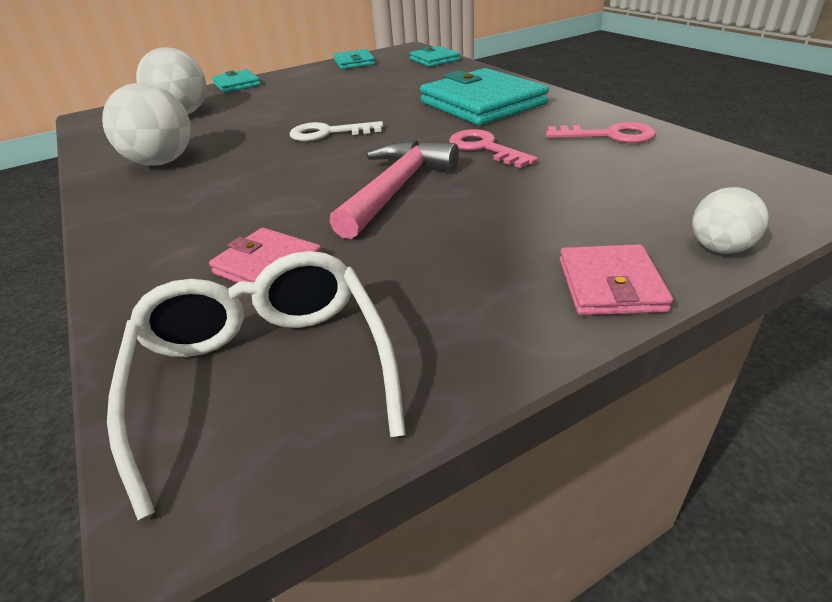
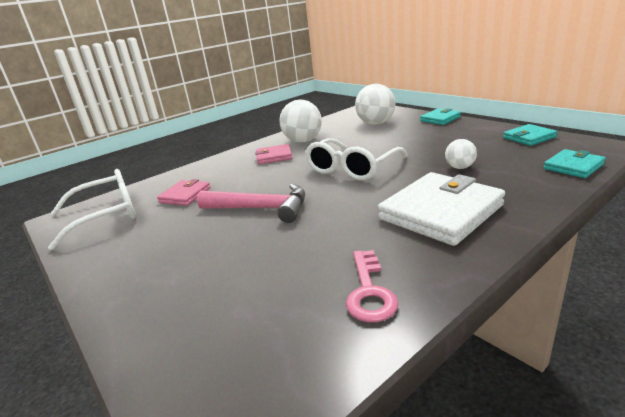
camera: 80 degrees right, 10 degrees down
(328, 133) = (352, 168): white key -> white glasses
(482, 103) = (440, 212): turquoise wallet -> white wallet
(484, 148) = (330, 228): pink key -> none
(610, 285) = (118, 298): pink wallet -> pink wallet (274, 156)
(719, 248) = (136, 352): white ball -> white ball (459, 167)

